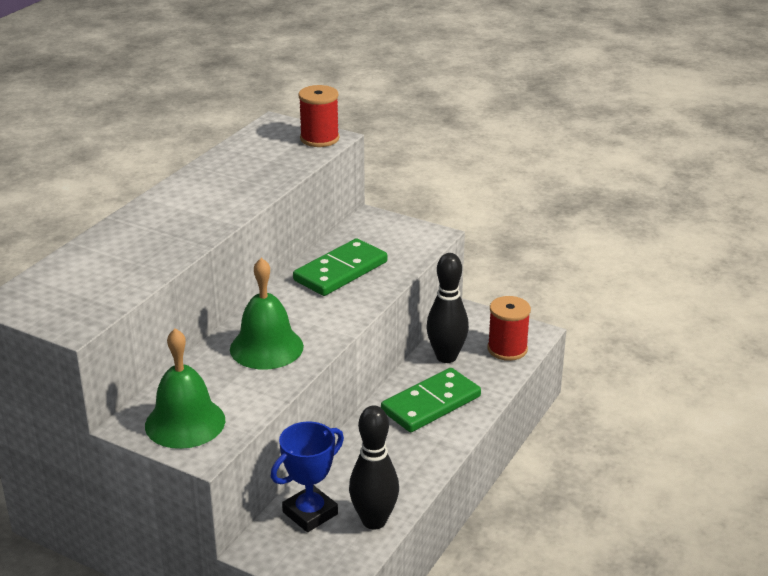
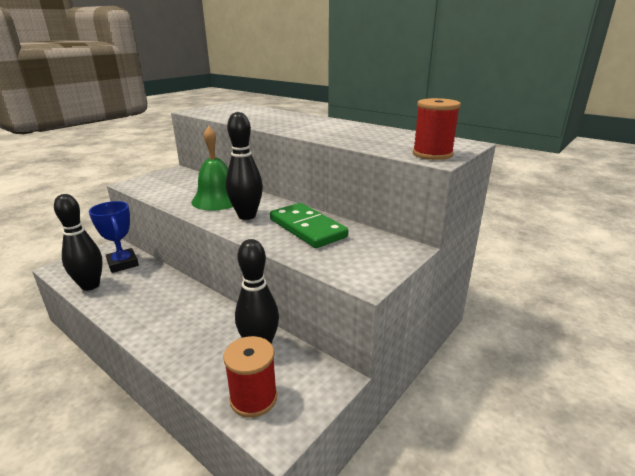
camera: 100 degrees right, 5 degrees down
(185, 422) = (162, 180): green bell -> none
(316, 314) = (247, 216): none -> black bowling pin
(431, 404) = (194, 327): green domino -> none

